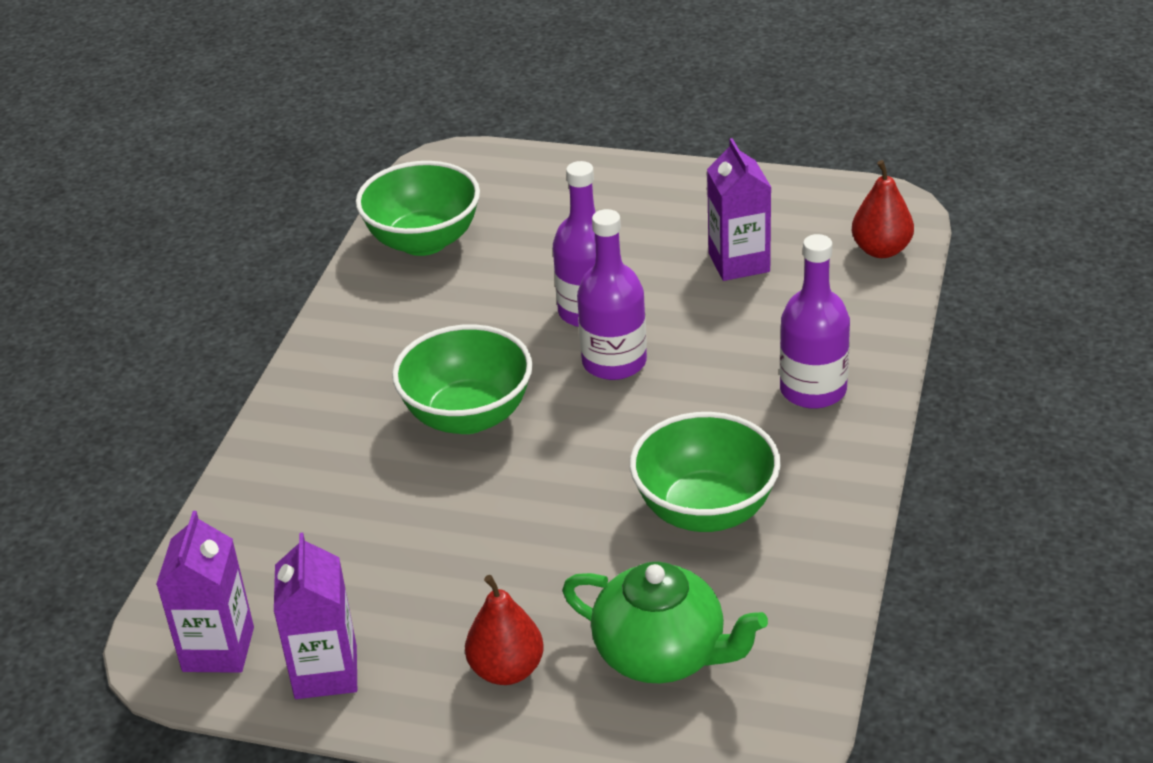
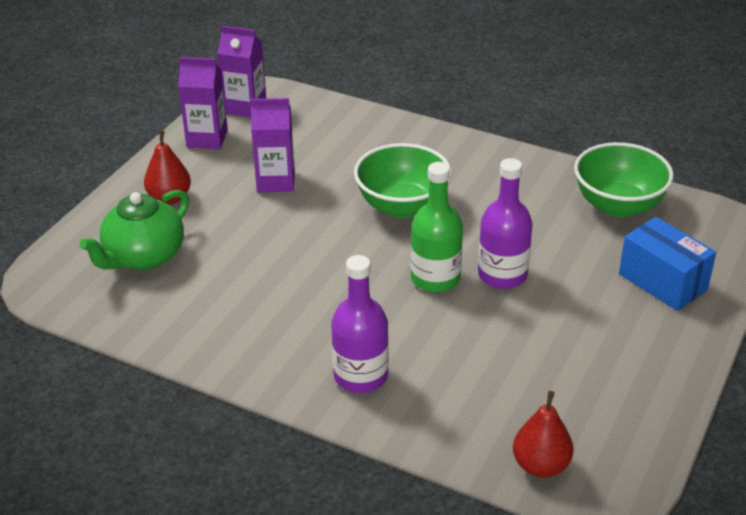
camera: 100 degrees right, 0 degrees up
(563, 200) = (662, 282): none -> blue box
(614, 362) = (435, 278): purple bottle -> green bottle
(705, 510) = (257, 296): green bowl -> none
(739, 262) = (545, 368): purple carton -> purple carton (276, 181)

